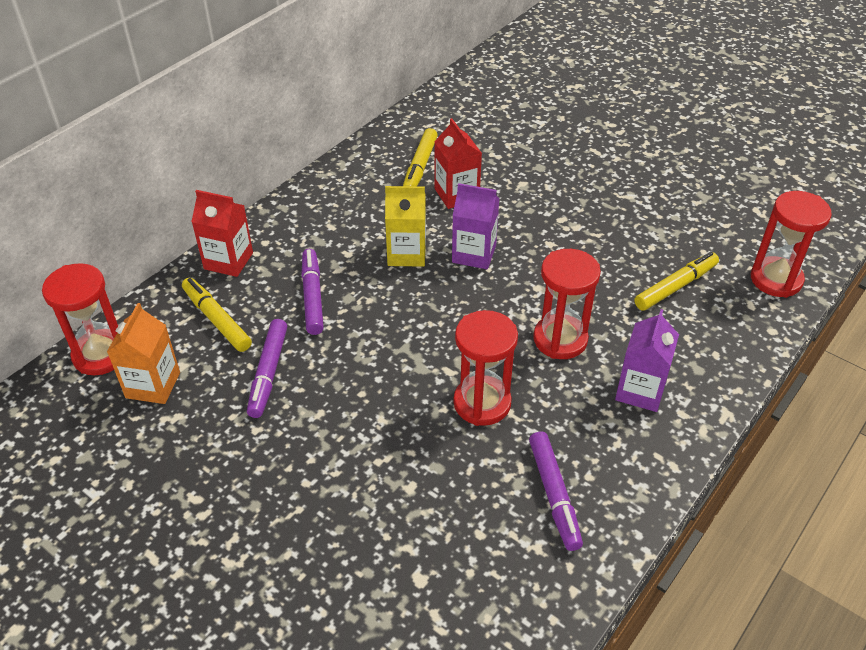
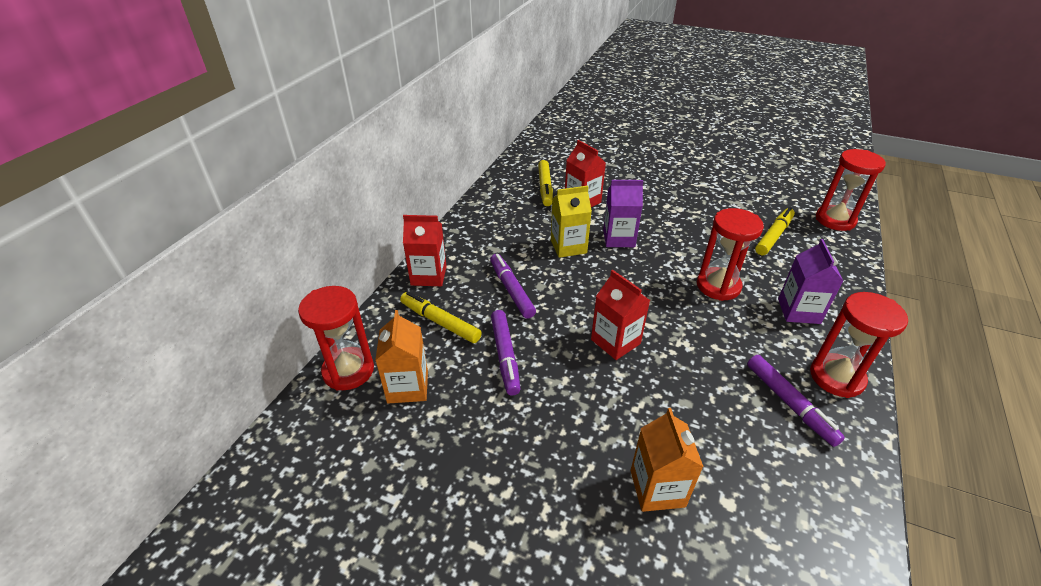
camera: 15 degrees left, 5 degrees down
(354, 546) = (657, 488): none -> orange carton
(398, 382) = (615, 341): none -> red carton
(482, 403) = (690, 344): red hourglass -> red hourglass (836, 377)

